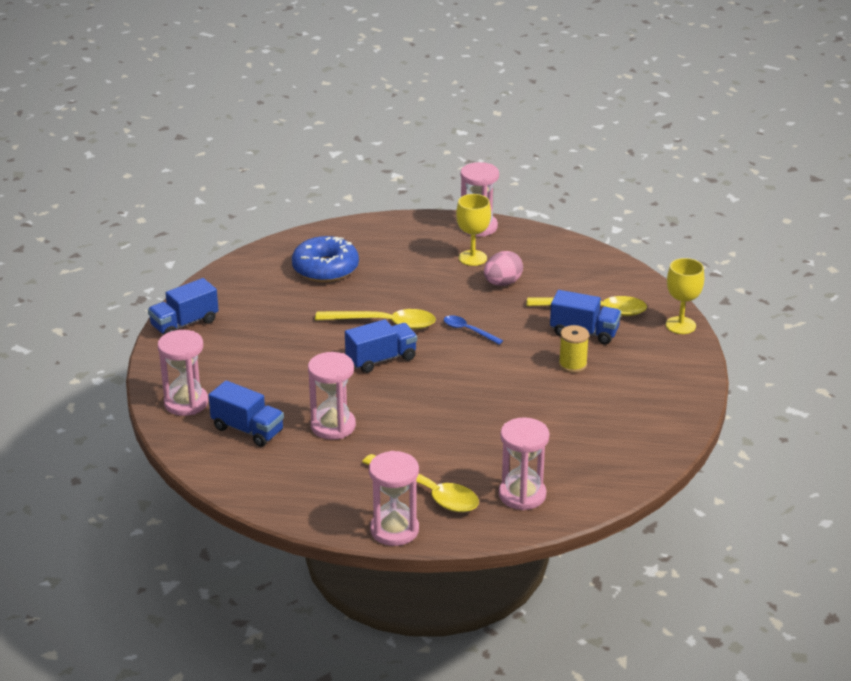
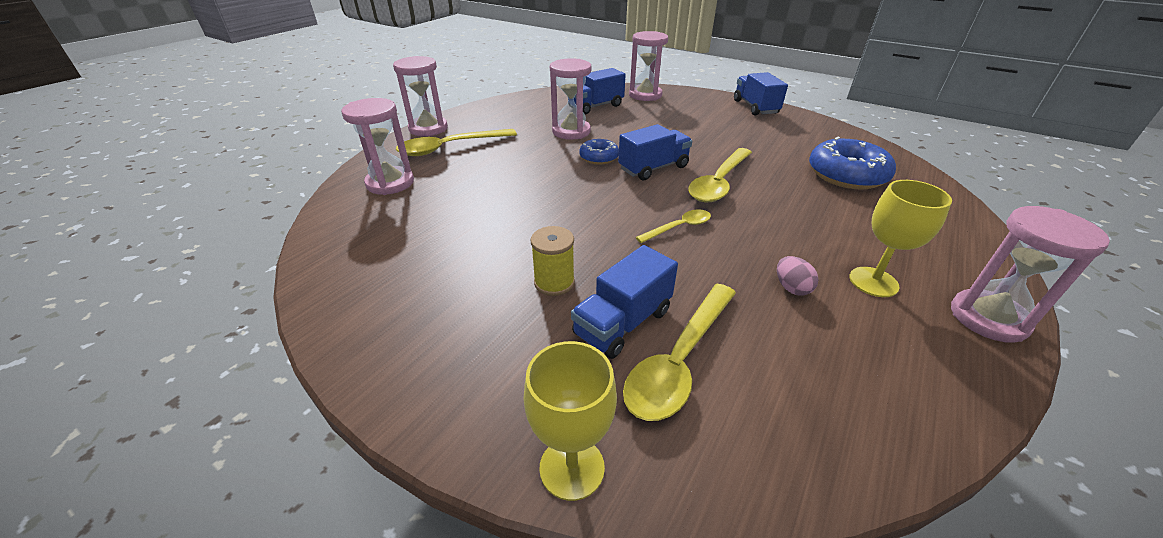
camera: 115 degrees right, 5 degrees up
(381, 359) = (653, 168): blue truck -> blue truck turned 120 degrees counterclockwise
(382, 393) = (599, 157): none -> blue donut
(468, 331) = (679, 227): blue spoon -> yellow spoon
(502, 283) = (791, 288): pink egg -> pink egg, size x0.63

